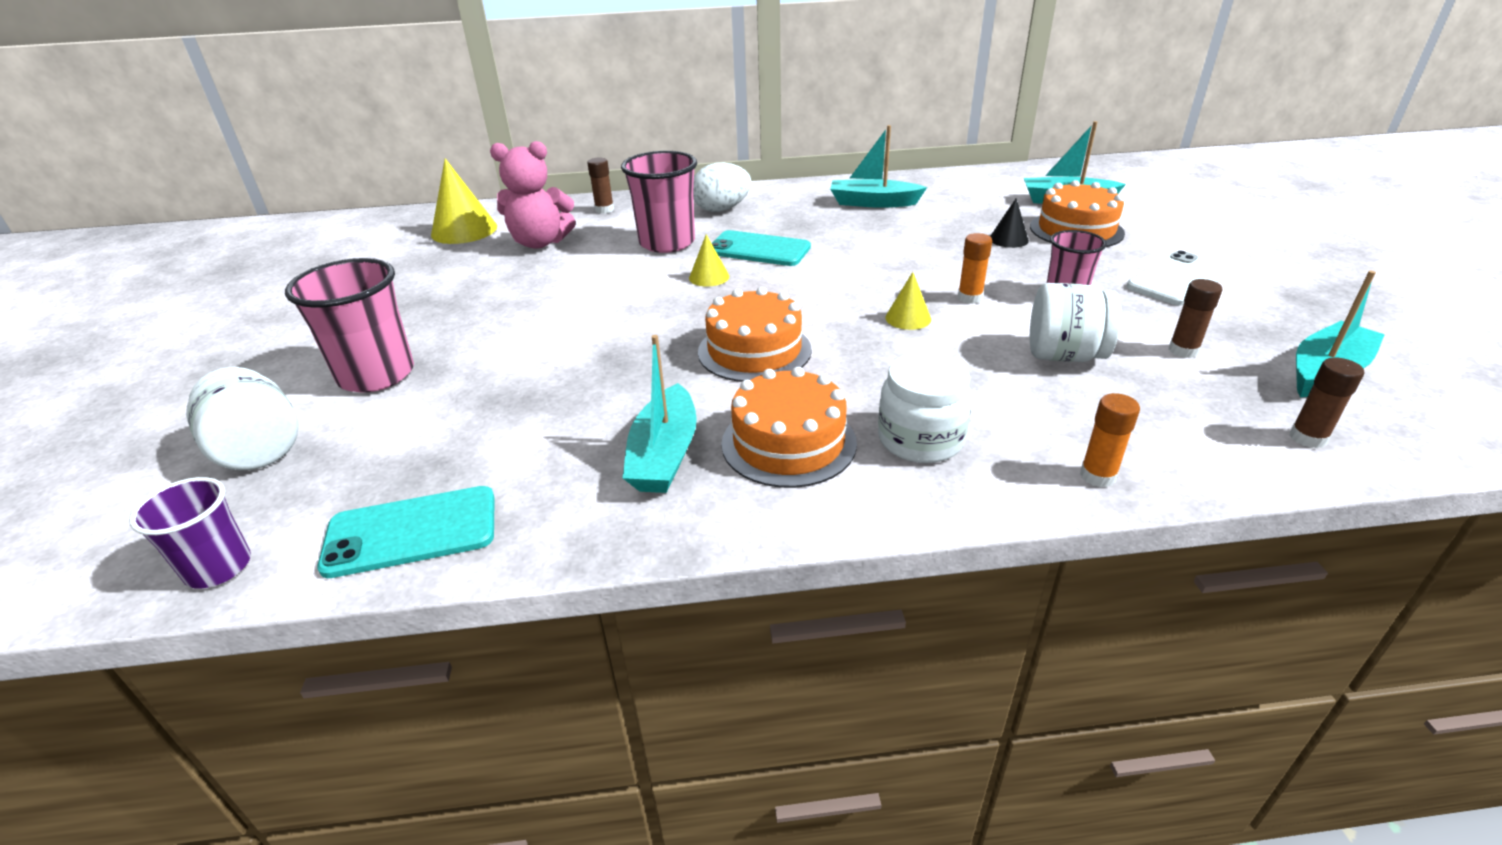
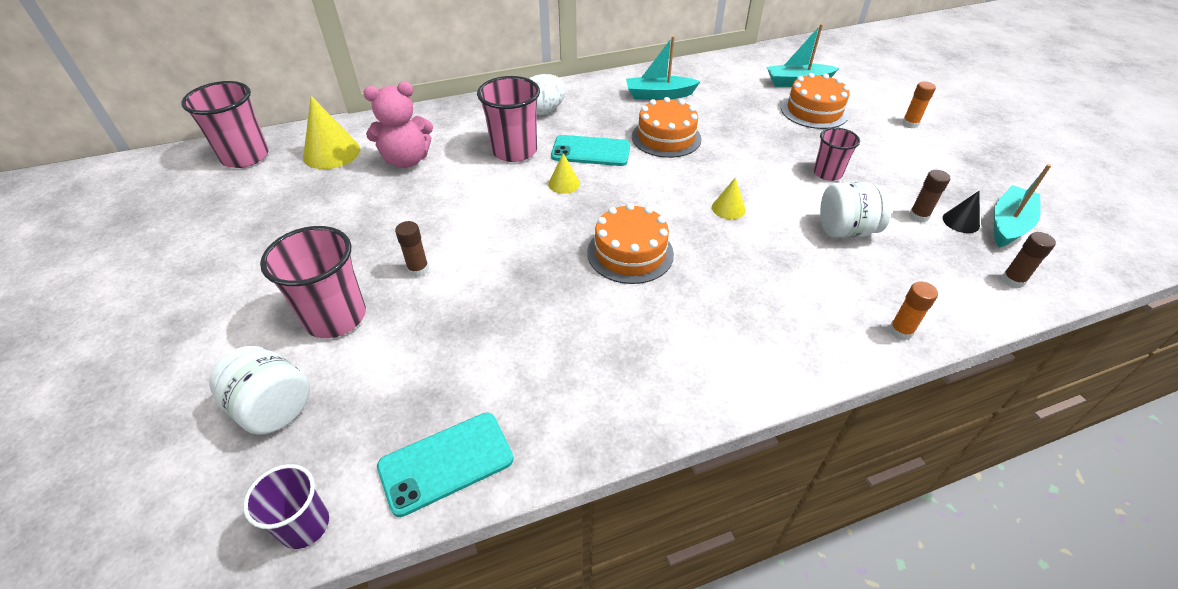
camera: 15 degrees left, 10 degrees up
(374, 227) = (245, 157): none -> pink cup
(604, 210) = (445, 119): brown glue stick -> brown glue stick (418, 269)
(664, 455) = (606, 360): turquoise boat -> none
(788, 443) = (690, 335): orange cake -> orange cake (666, 137)
(920, 439) = (778, 318): white jar -> none
(969, 298) = (764, 184): orange glue stick -> orange glue stick (910, 124)
(1008, 239) = (771, 124): black cone -> black cone (961, 222)
(1177, 279) = (895, 152): white phone -> none

